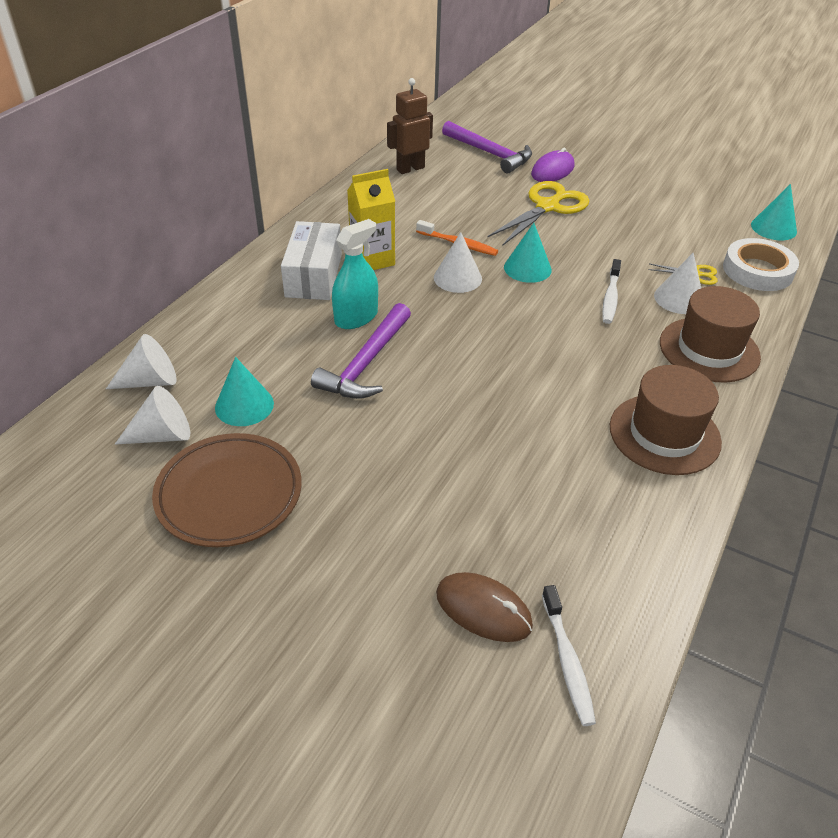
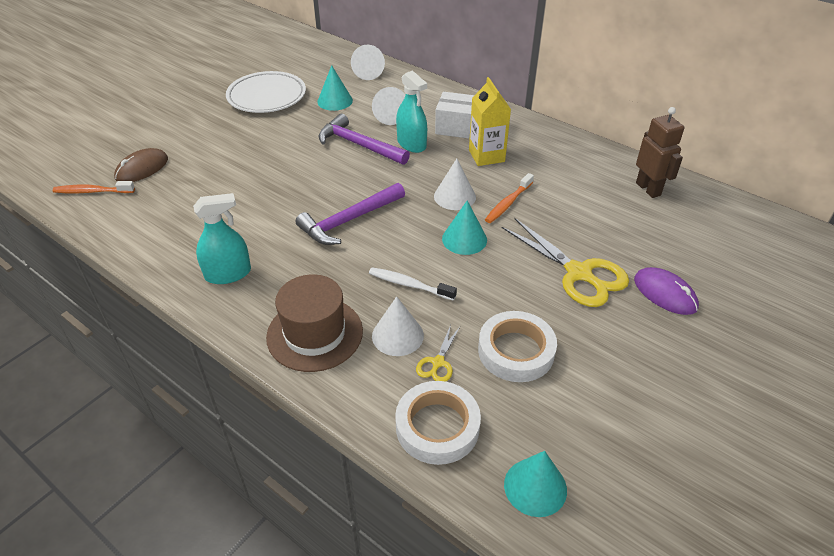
camera: 100 degrees right, 0 degrees up
(162, 435) = (321, 77): white cone -> white cone (390, 116)
(229, 494) = (267, 96): brown plate -> white plate
(489, 153) = (696, 248): purple hammer -> purple hammer (349, 220)
(567, 661) = (92, 191): white toothbrush -> orange toothbrush
(657, 237) = (516, 351): none -> white tape
(664, 434) = (228, 274): brown hat -> turquoise spray bottle

